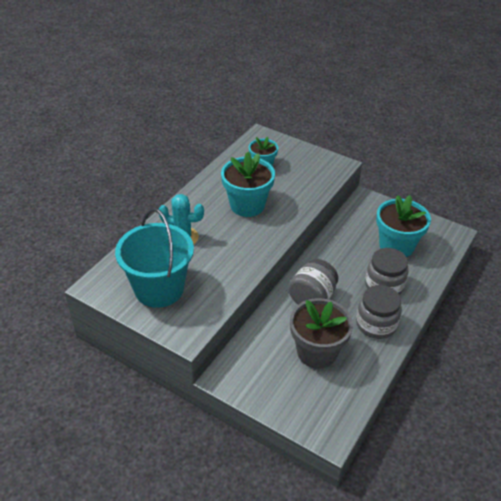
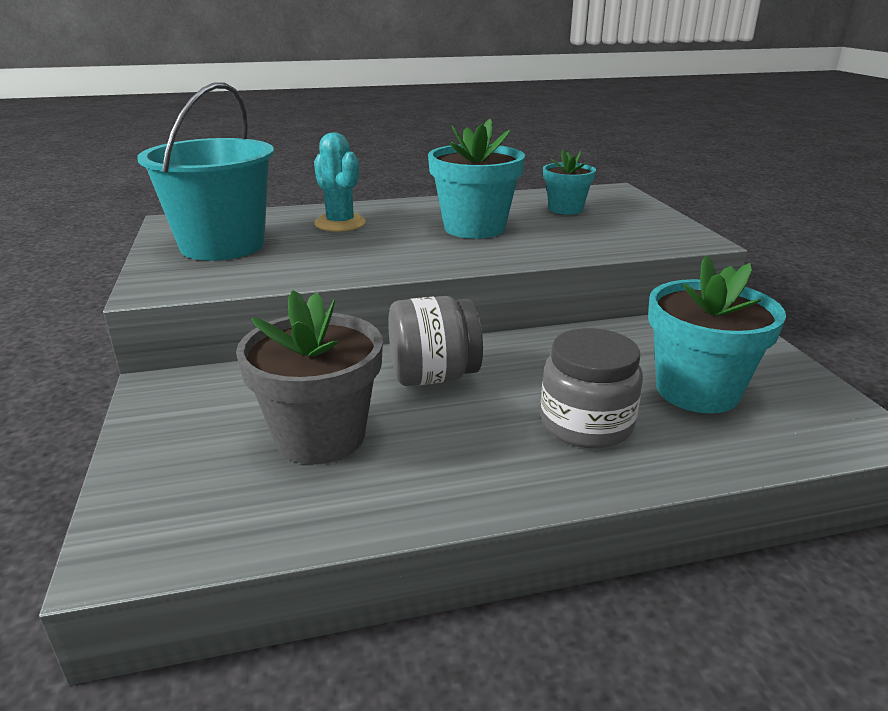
camera: 45 degrees right, 15 degrees down
(376, 324) = (481, 462): grey jar -> none

